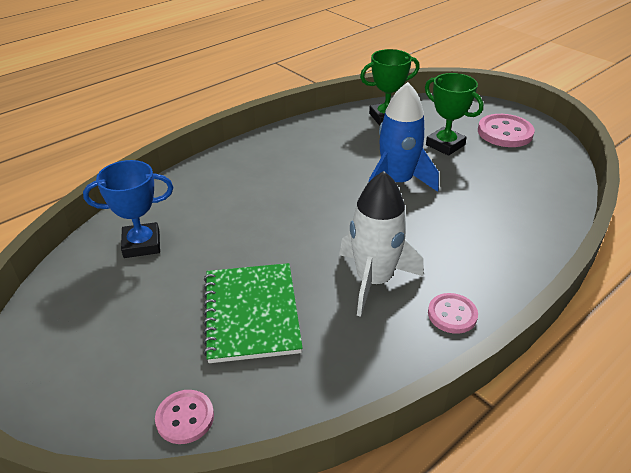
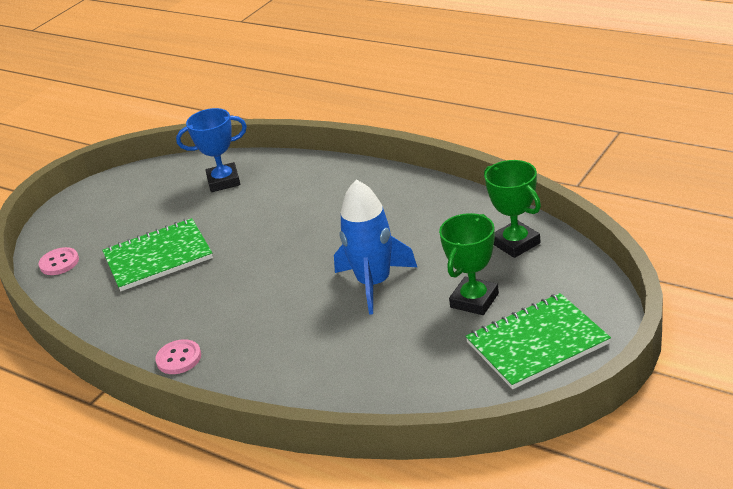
camera: 80 degrees right, 5 degrees down
(142, 244) = (223, 181): blue trophy -> blue trophy turned 75 degrees counterclockwise
(373, 280) = (212, 306): white rocket -> none
(505, 133) = (537, 343): pink button -> green notebook

